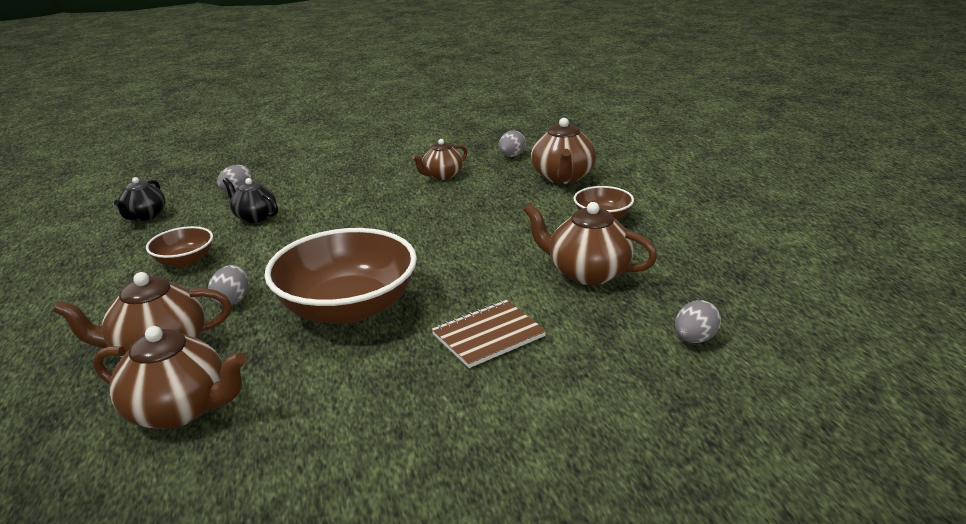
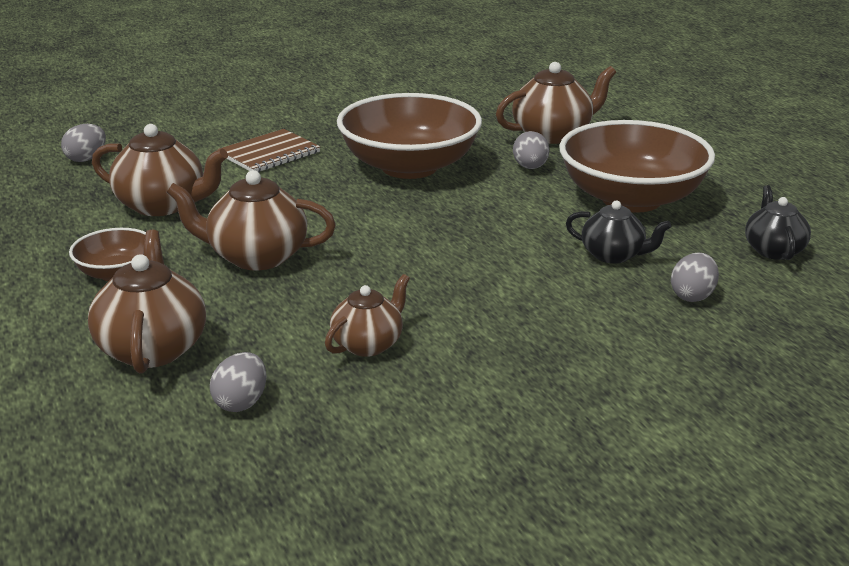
camera: 170 degrees right, 0 degrees up
(180, 409) = (492, 108): brown teapot -> brown teapot (256, 257)
(185, 261) = (631, 199): brown bowl -> brown bowl, size x2.04

